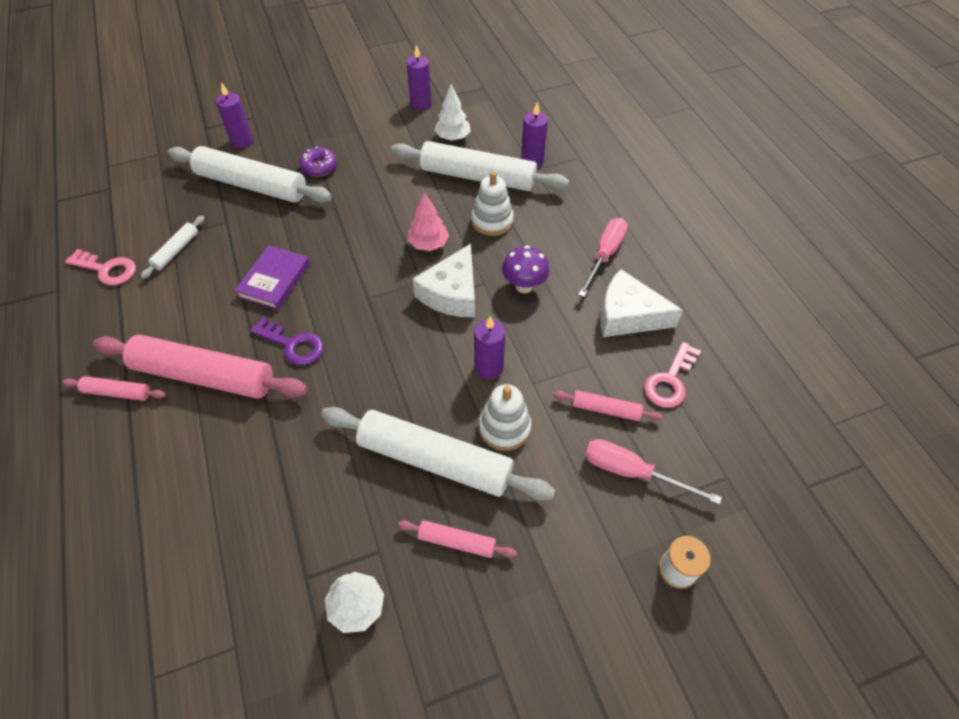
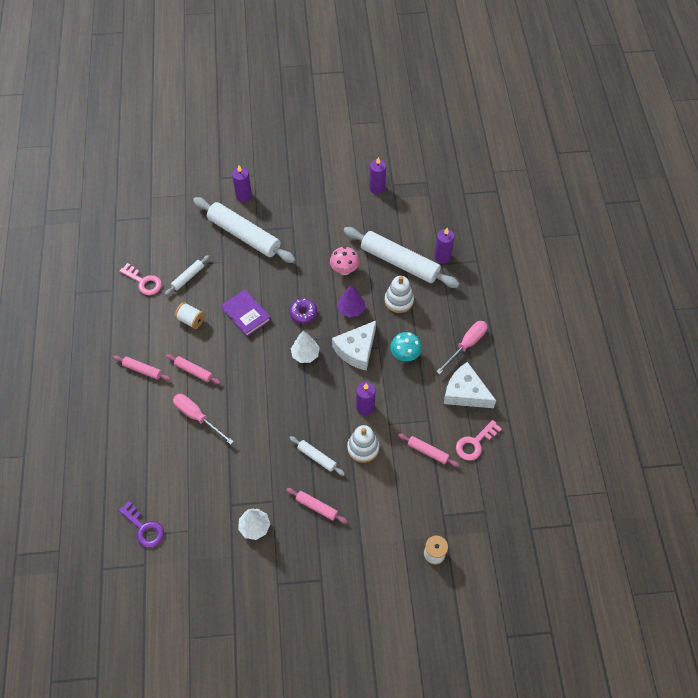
camera: 15 degrees right, 5 degrees up
(189, 305) = (191, 320): none -> white spool
(204, 376) = (194, 371): pink rolling pin -> pink rolling pin, size x0.46
(274, 280) = (246, 314): purple book -> purple book turned 75 degrees counterclockwise
(293, 345) = (249, 363): purple key -> purple key (144, 528)
(319, 167) = (292, 230): purple donut -> purple donut (303, 313)
(405, 199) = (344, 270): none -> pink mushroom
(428, 244) = (351, 309): pink tree -> purple tree
(435, 460) = (317, 457): white rolling pin -> white rolling pin, size x0.46
(453, 137) = (391, 224): white tree -> white tree (305, 354)
(524, 286) = (405, 355): purple mushroom -> turquoise mushroom
(632, 472) = (429, 494): pink screwdriver -> pink screwdriver (197, 417)

